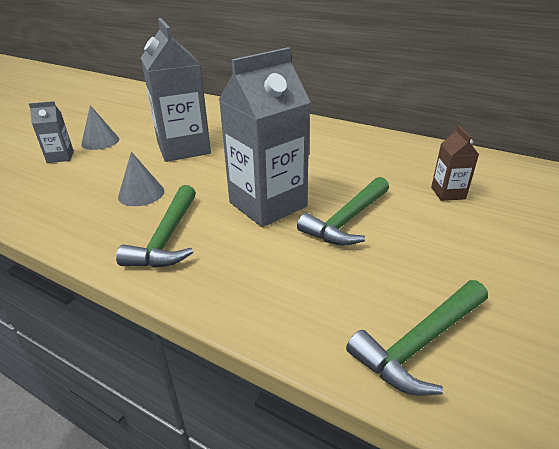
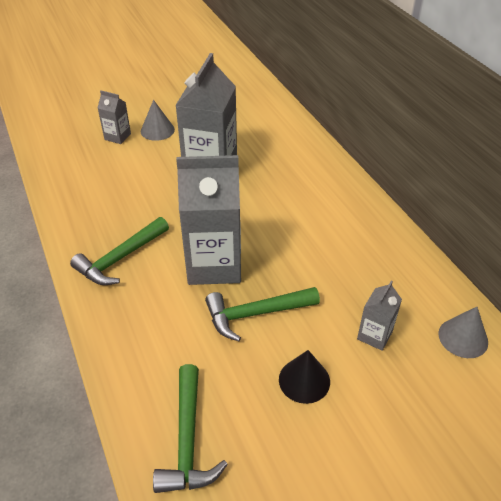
camera: 35 degrees right, 10 degrees up
(141, 193) = (139, 205): grey cone -> grey cone (463, 337)
(420, 343) = (188, 439): green hammer -> green hammer turned 90 degrees counterclockwise
(444, 243) = (304, 380): none -> black cone
(448, 193) = (374, 335): brown carton -> grey carton

